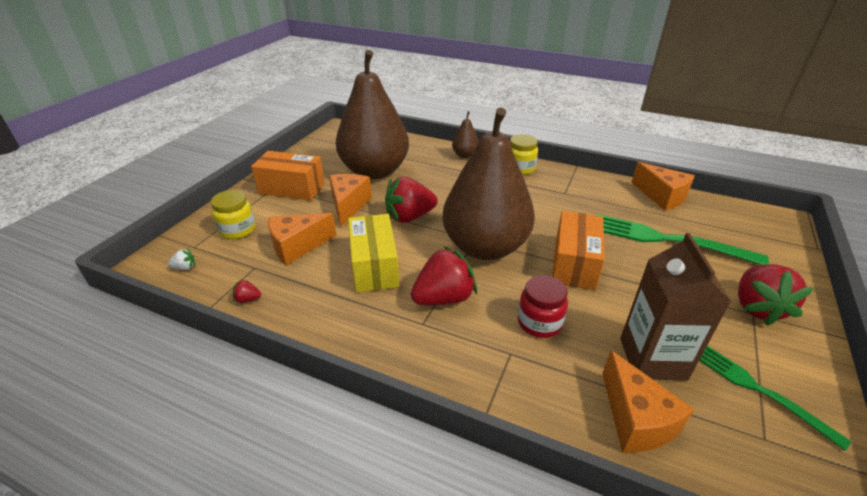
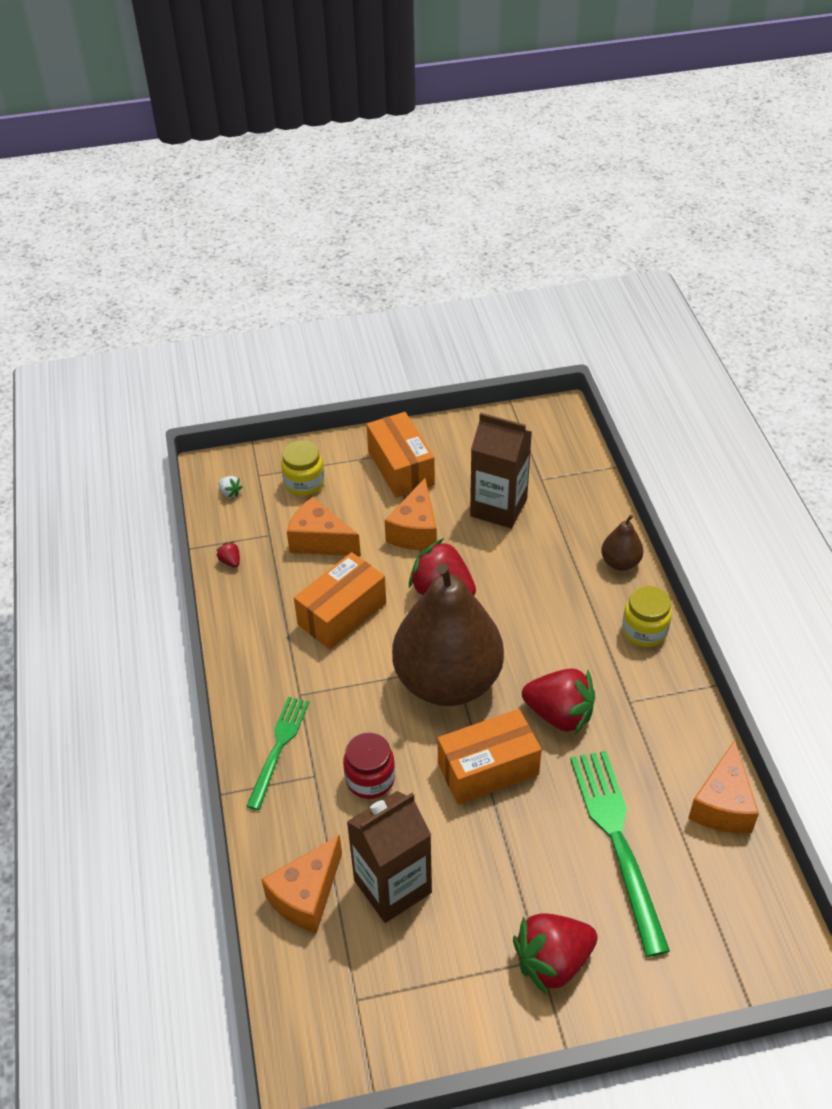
camera: 55 degrees right, 10 degrees up
(348, 205) = (415, 531): orange cheese -> orange cheese turned 135 degrees clockwise
(374, 171) = (498, 507): brown pear -> brown carton
(374, 266) = (342, 614): yellow box -> orange box
(444, 298) = (343, 691): red strawberry -> red strawberry (559, 714)
(759, 390) = (416, 985): green fork -> green fork (279, 748)

